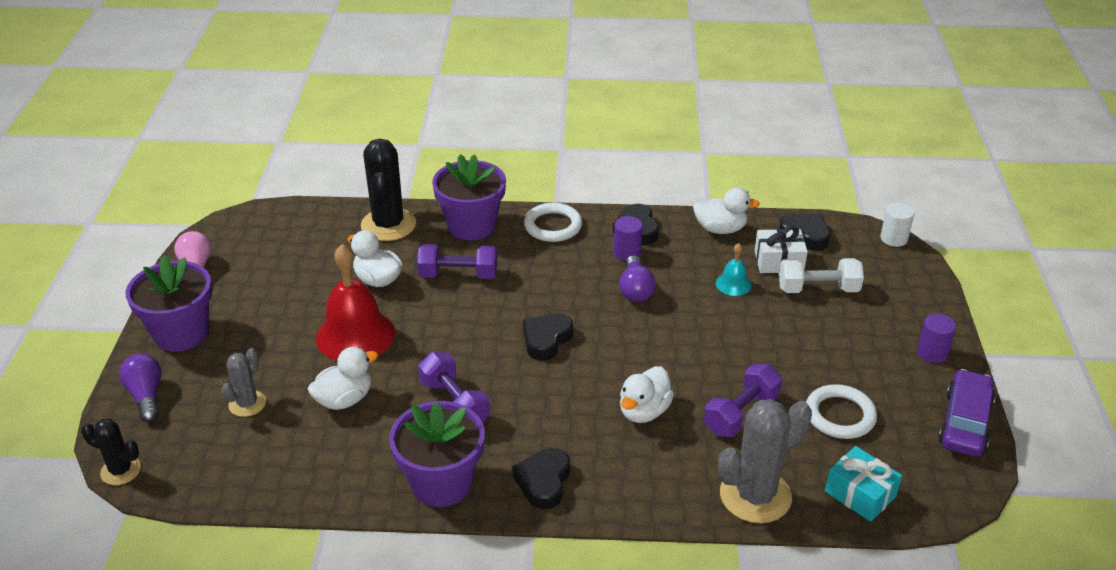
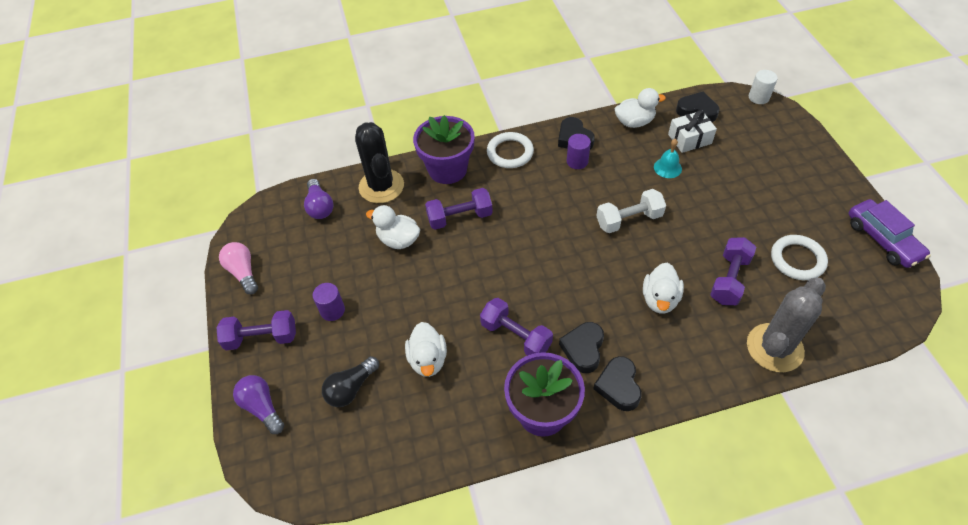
camera: 15 degrees left, 15 degrees up
(121, 470) = (277, 487): black cactus -> none
(181, 333) = (261, 338): purple flower pot -> purple dumbbell
(247, 404) = (351, 388): grey cactus -> black light bulb
(344, 399) = (428, 359): white duck -> white duck turned 135 degrees clockwise
(355, 335) = (406, 297): red bell -> none
(546, 340) = (556, 257): black heart -> black heart (583, 349)
(635, 290) = (600, 193): purple light bulb -> purple light bulb (320, 207)
(818, 289) = (728, 155): white dumbbell -> white dumbbell (629, 220)
(860, 494) = (844, 323): turquoise gift -> none
(932, 353) = (832, 187): purple cylinder -> purple cylinder (332, 310)
(965, 422) = (882, 240): purple car -> purple car turned 150 degrees clockwise

